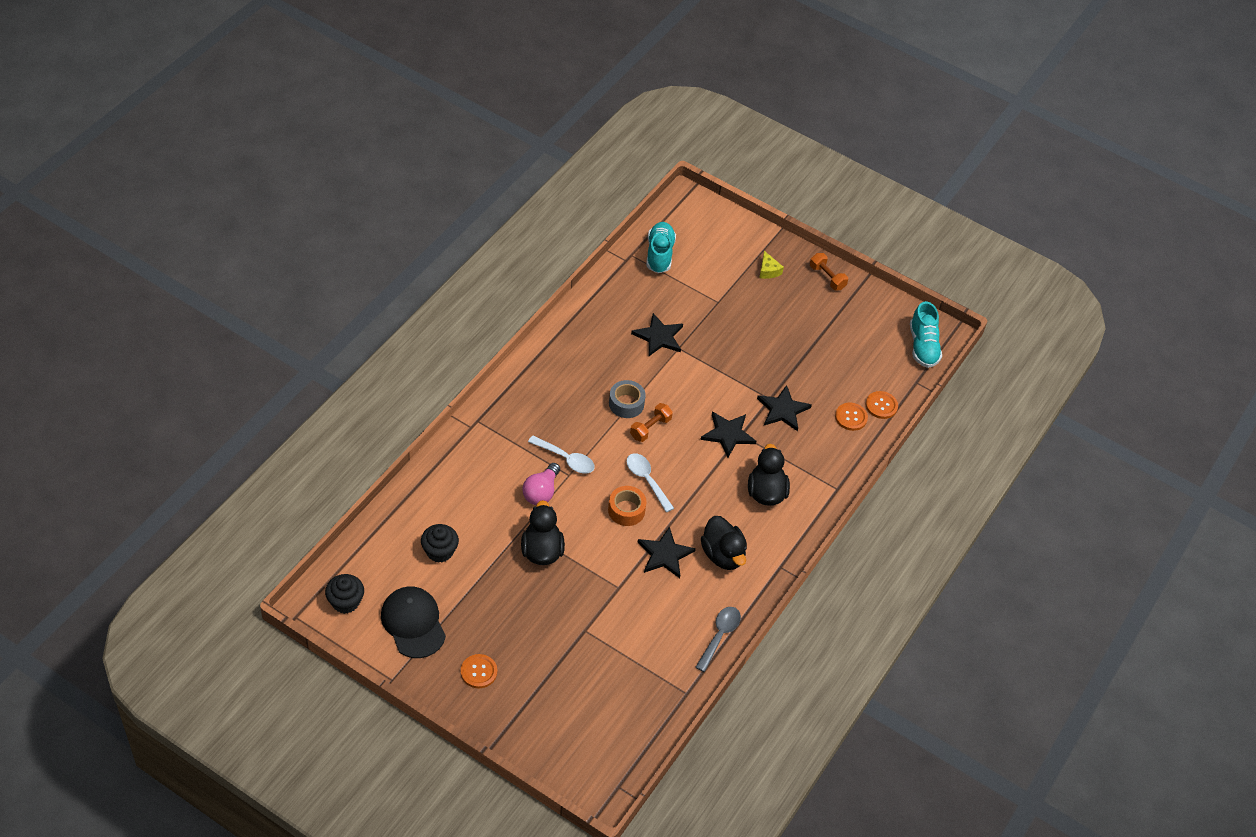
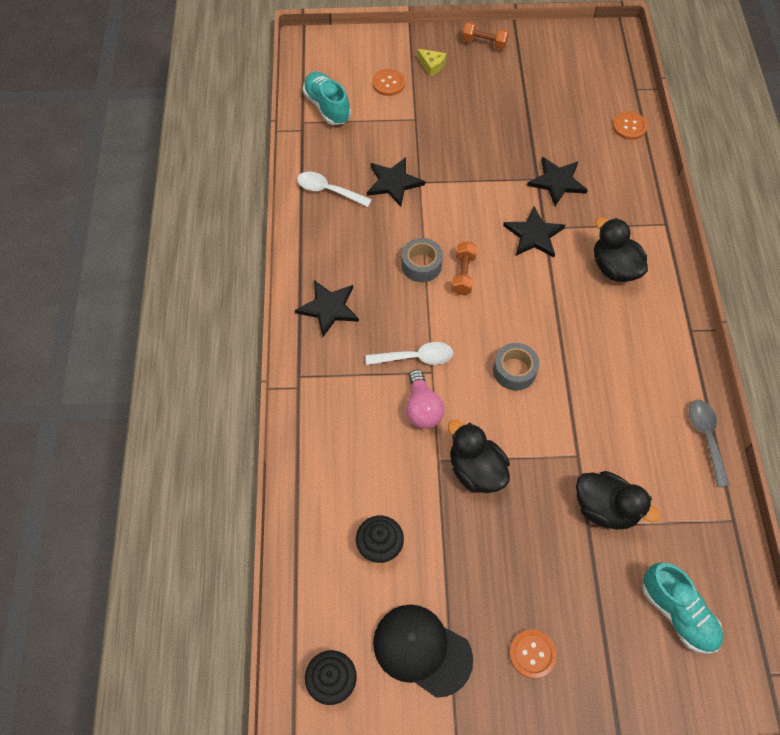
camera: 30 degrees left, 10 degrees up
(626, 510) = (514, 371): orange tape -> grey tape
(647, 480) = (505, 327): white spoon -> white spoon (328, 190)
(665, 554) = (587, 391): black star -> black star (329, 308)
(723, 555) = (635, 354): black duck -> black duck (605, 508)
(851, 417) = (616, 152): orange button -> orange button (388, 83)
(923, 346) = (611, 55): turquoise shoe -> turquoise shoe (677, 613)

